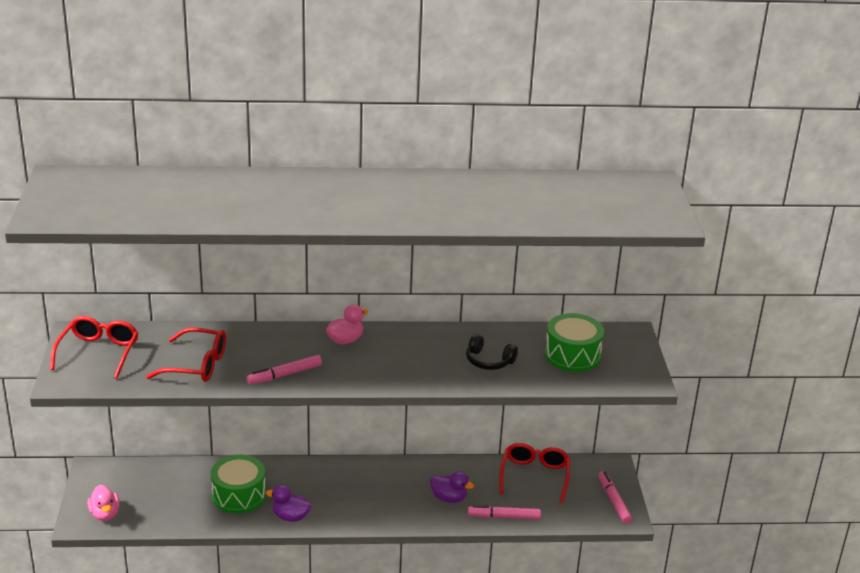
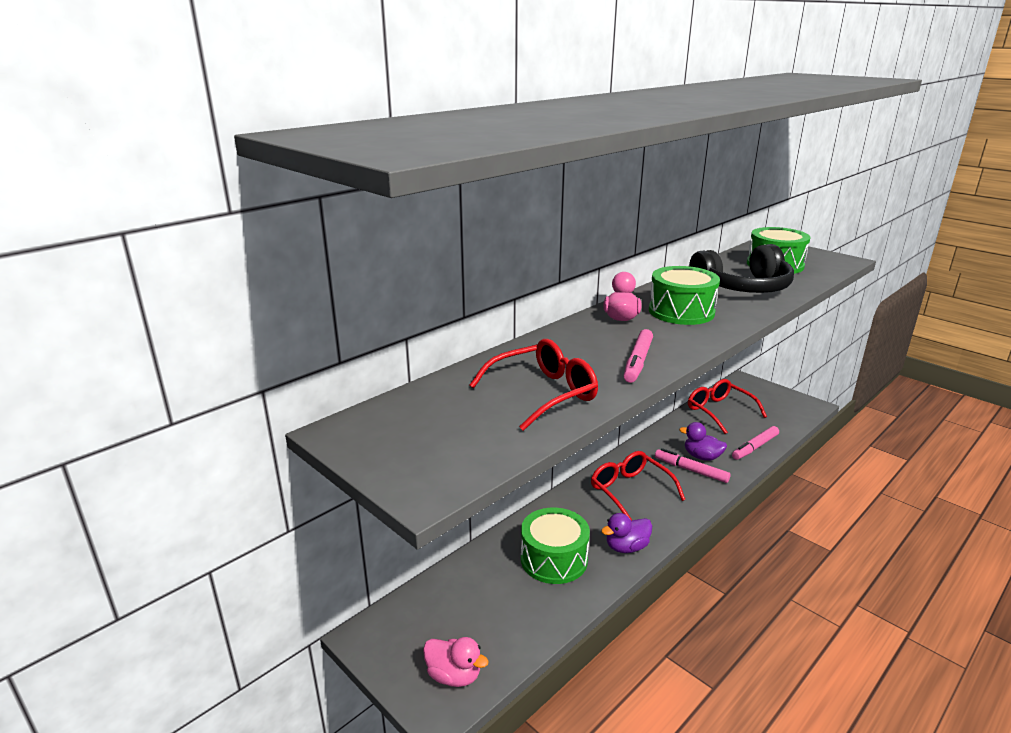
camera: 40 degrees left, 5 degrees down
(99, 352) = (410, 436): red glasses -> red glasses (630, 491)
(394, 356) = (681, 311): none -> green drum
(449, 498) = (702, 457): purple duck -> purple duck turned 135 degrees counterclockwise
(489, 361) = (743, 287): black headphones -> black headphones, size x1.81
(613, 501) = (785, 400): pink marker -> pink marker (691, 470)

